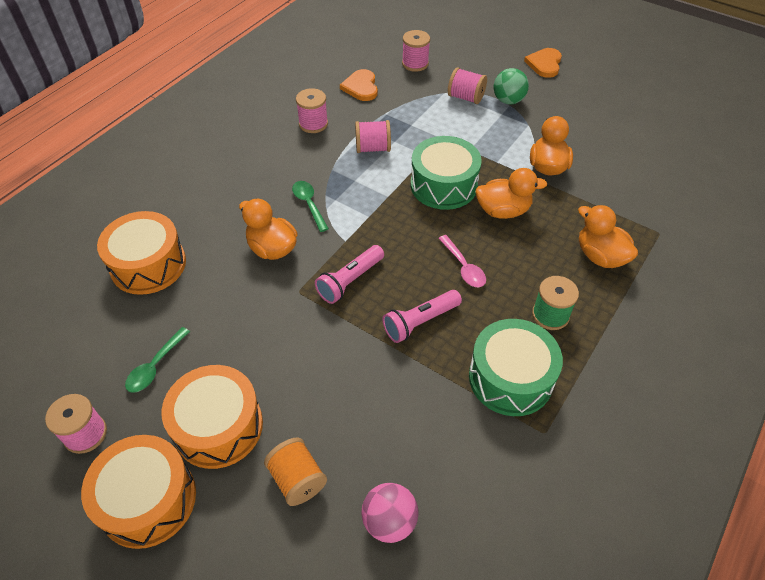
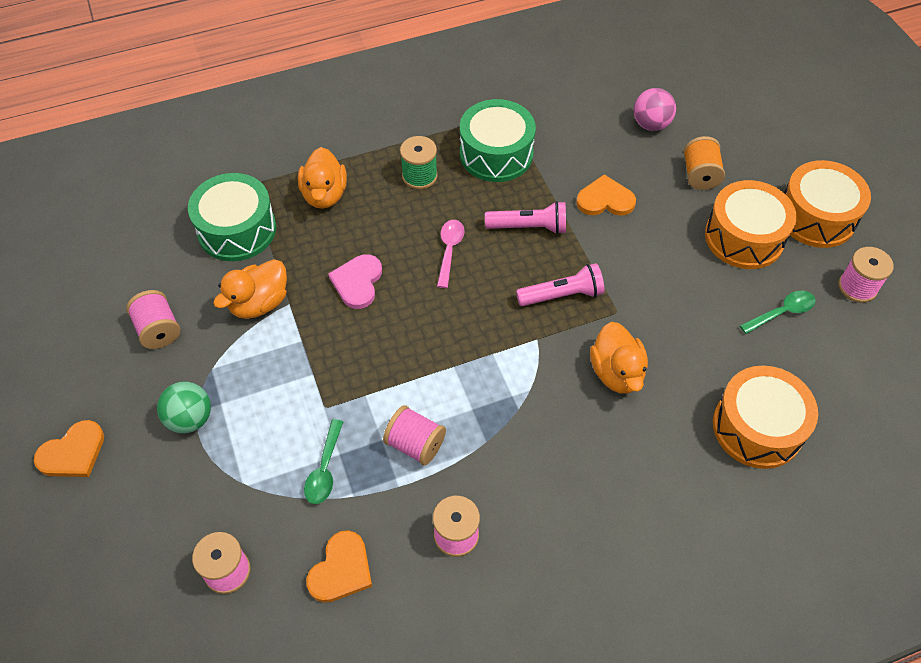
camera: 145 degrees left, 5 degrees up
(309, 204) = (544, 406): green spoon -> green spoon (324, 469)
(374, 389) = (605, 200): none -> orange heart
(443, 185) = (384, 345): green drum -> green drum (237, 230)
(466, 97) = (232, 457): pink spool -> pink spool (158, 330)
(503, 211) = (357, 282): orange duck -> pink heart

